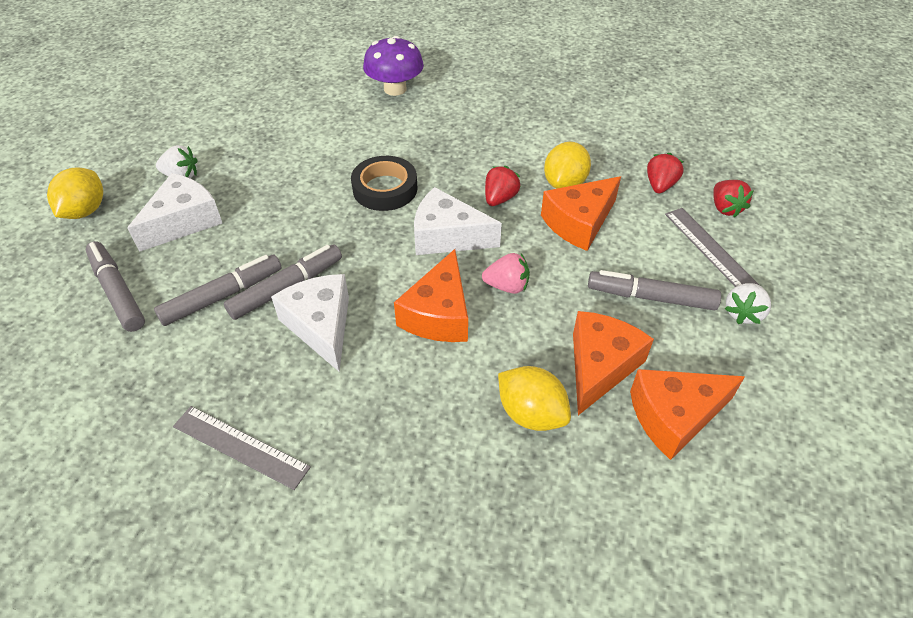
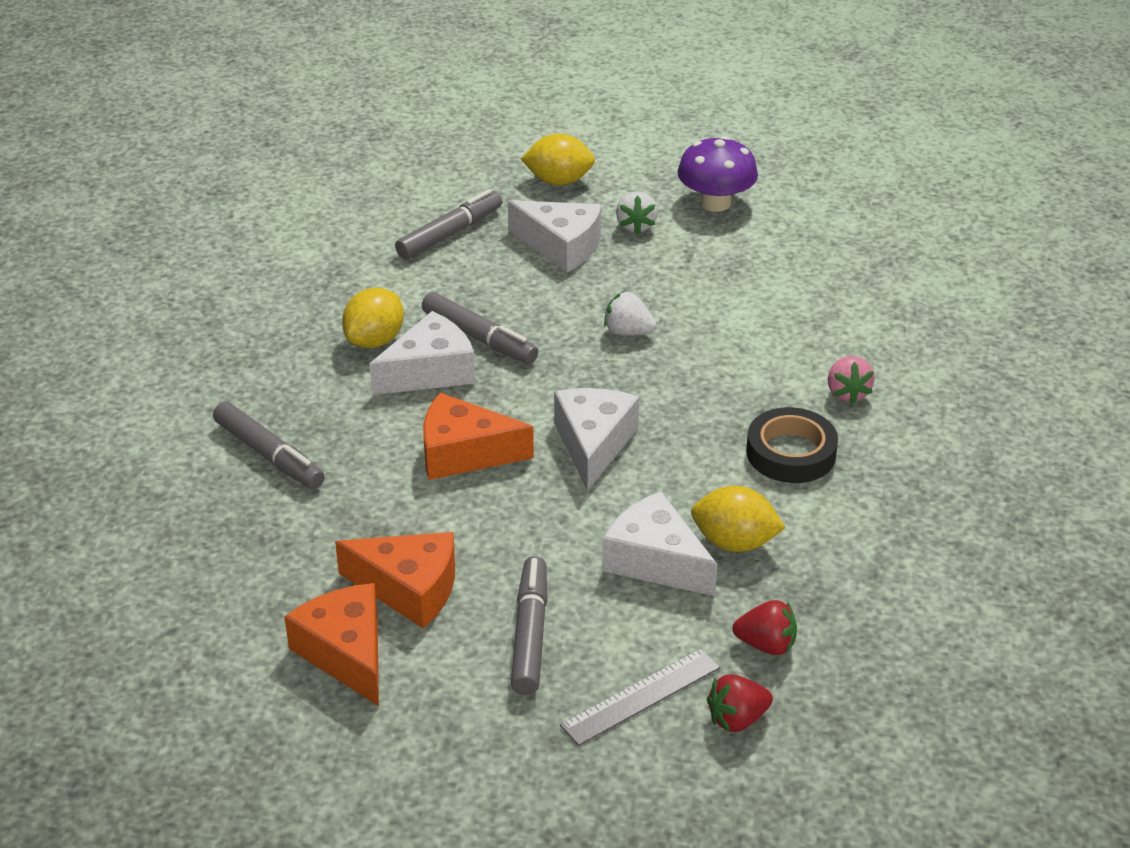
camera: 80 degrees right, 10 degrees down
(223, 296) = (458, 298): grey marker -> grey marker (269, 455)
(240, 447) = (278, 351): grey ruler -> none
(385, 189) = (666, 380): black tape -> black tape (791, 453)
(395, 89) = (890, 355): purple mushroom -> purple mushroom (715, 203)
(500, 198) = (681, 482): red strawberry -> none
(507, 286) = (520, 503): pink strawberry -> pink strawberry (847, 393)
(531, 413) = (337, 537): yellow lemon -> yellow lemon (375, 340)
(579, 222) = (655, 561): orange cheese -> white cheese
(743, 313) = (521, 726): white strawberry -> white strawberry (628, 332)

